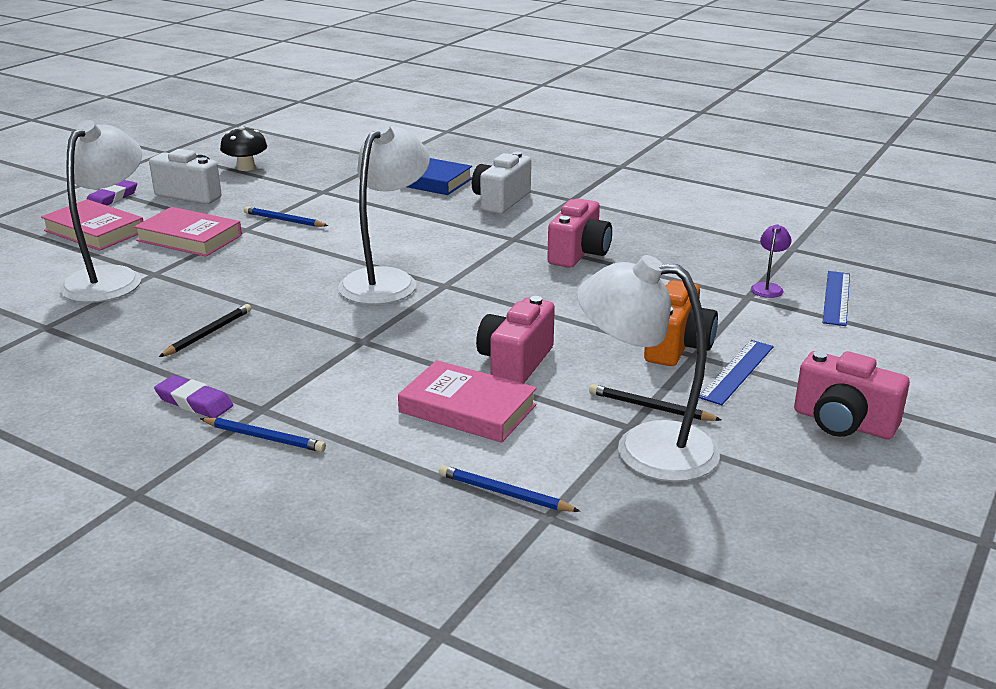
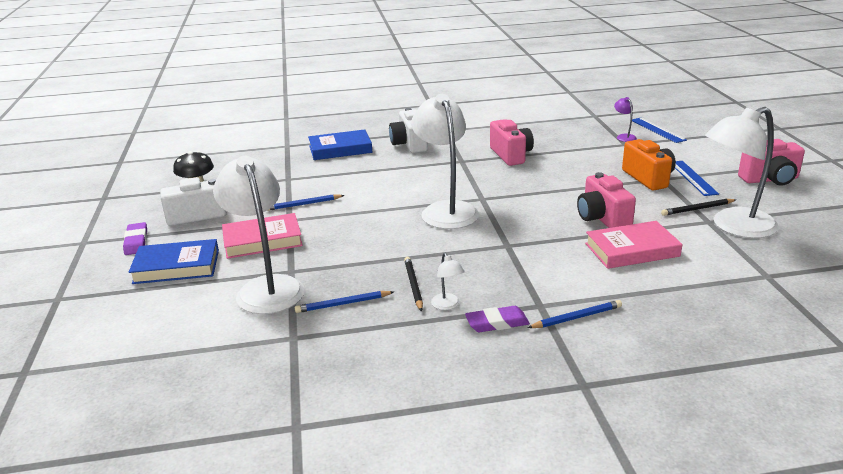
camera: 40 degrees left, 0 degrees up
(94, 231) = (176, 266): pink book -> blue book
(193, 365) = (447, 305): none -> white lamp
(504, 493) = (731, 276): blue pencil -> blue pencil (343, 304)

